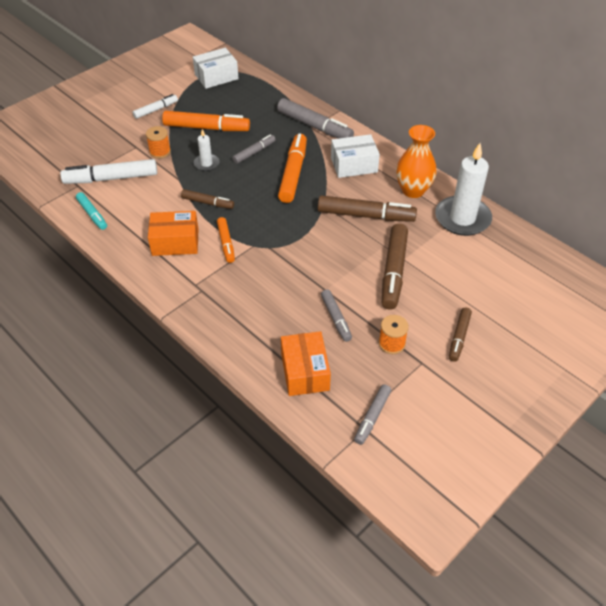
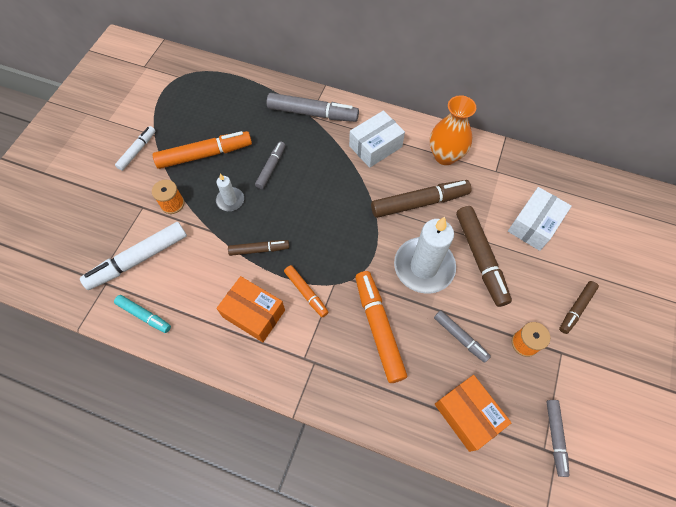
camera: 25 degrees left, 15 degrees up
(175, 242) = (254, 313): orange box -> orange box turned 60 degrees clockwise
(216, 77) = (179, 85): white box -> white box (534, 225)
(293, 173) = (324, 179): orange marker -> orange marker (378, 328)
(459, 337) = (576, 308): brown marker -> brown marker turned 45 degrees clockwise
(462, 218) = (505, 171): white candle -> white candle (424, 267)

